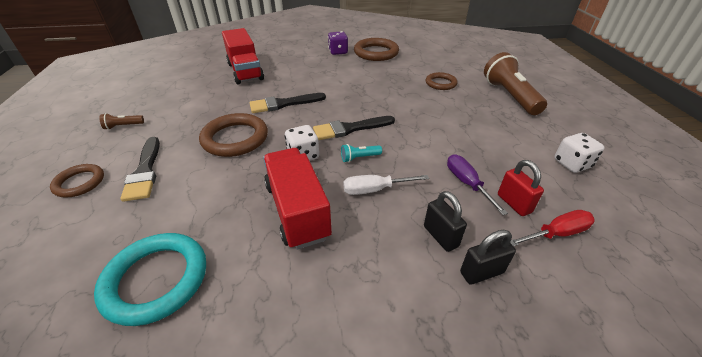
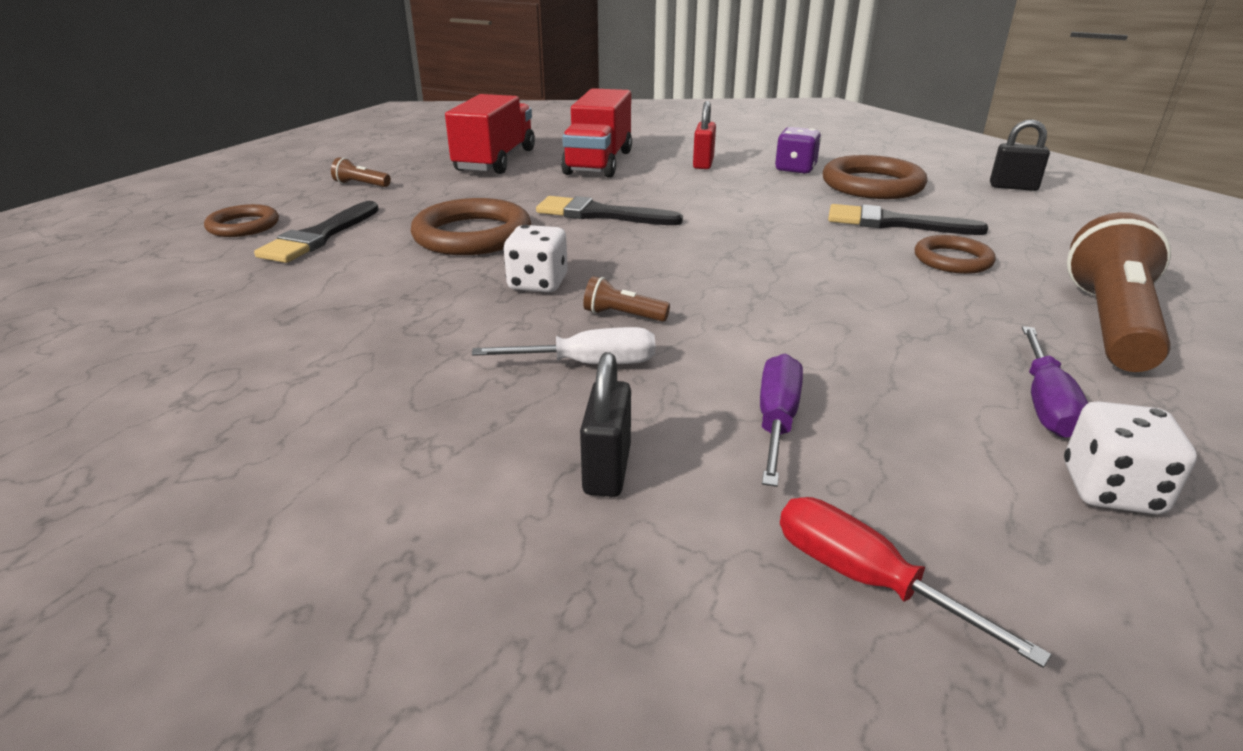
camera: 35 degrees right, 10 degrees down
(156, 280) = (182, 345): turquoise ring -> none
(297, 210) = (434, 343): red truck -> red truck (495, 160)
(350, 129) = (663, 274): black brush -> black brush (894, 223)
(359, 158) = (623, 315): turquoise flashlight -> brown flashlight
(375, 189) = (587, 364): white screwdriver -> white screwdriver turned 150 degrees clockwise
(481, 272) = (606, 553): black padlock -> black padlock (1013, 187)
(514, 203) = (837, 491): red padlock -> red padlock (703, 164)
(526, 137) = (1045, 403): none -> purple screwdriver
(556, 233) = (866, 580): red screwdriver -> red screwdriver turned 150 degrees counterclockwise

